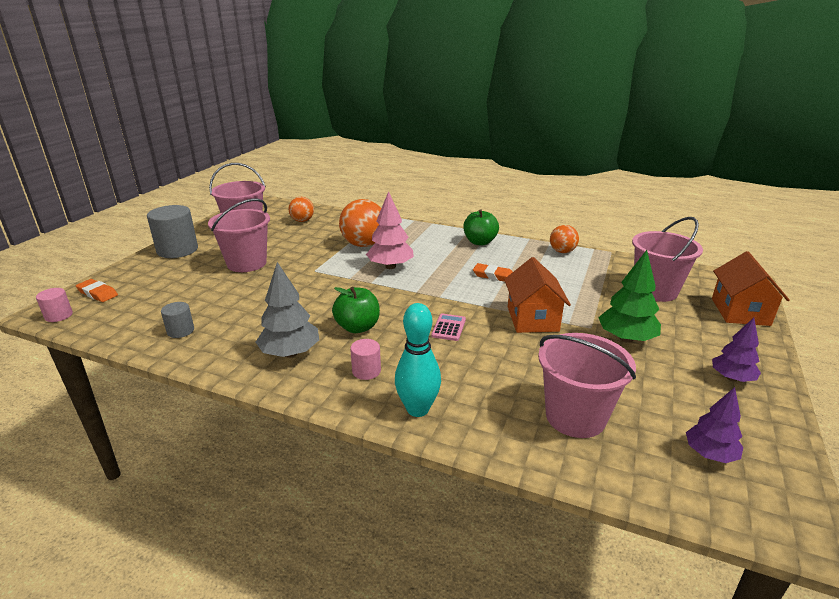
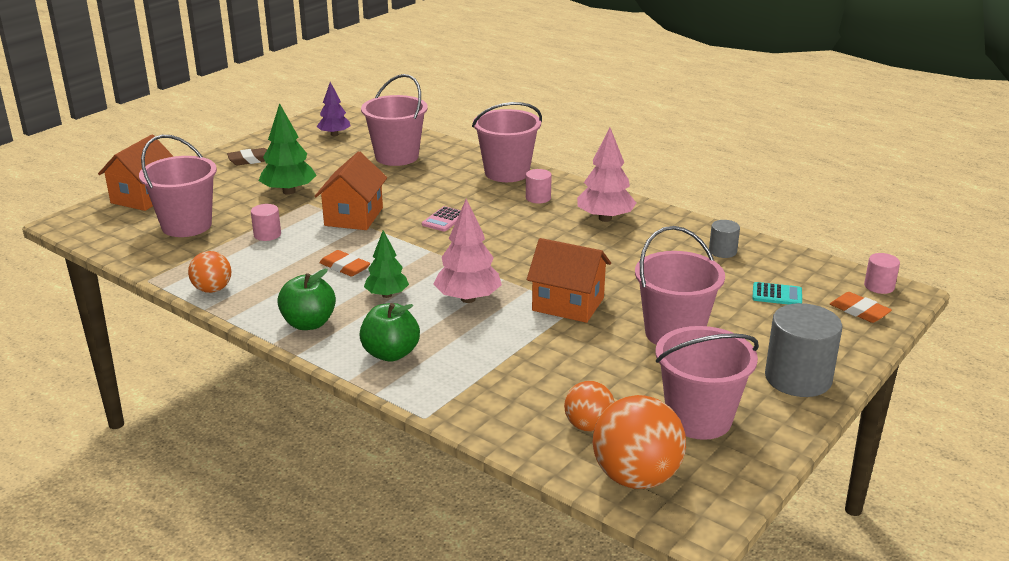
camera: 165 degrees left, 0 degrees up
(155, 297) = (777, 295): none -> turquoise calculator
(290, 353) = (605, 218): grey tree -> pink tree
(319, 271) = (568, 304): none -> orange house
(357, 327) = (535, 231): green apple -> green apple (390, 354)
(364, 244) = (490, 345): orange ball -> orange ball (636, 477)
(417, 409) = (507, 172): turquoise bowling pin -> pink bucket
(447, 262) = (387, 295): none -> green tree
(582, 292) = (267, 235): none -> pink cylinder
(731, 378) = (251, 160): purple tree -> brown eraser

